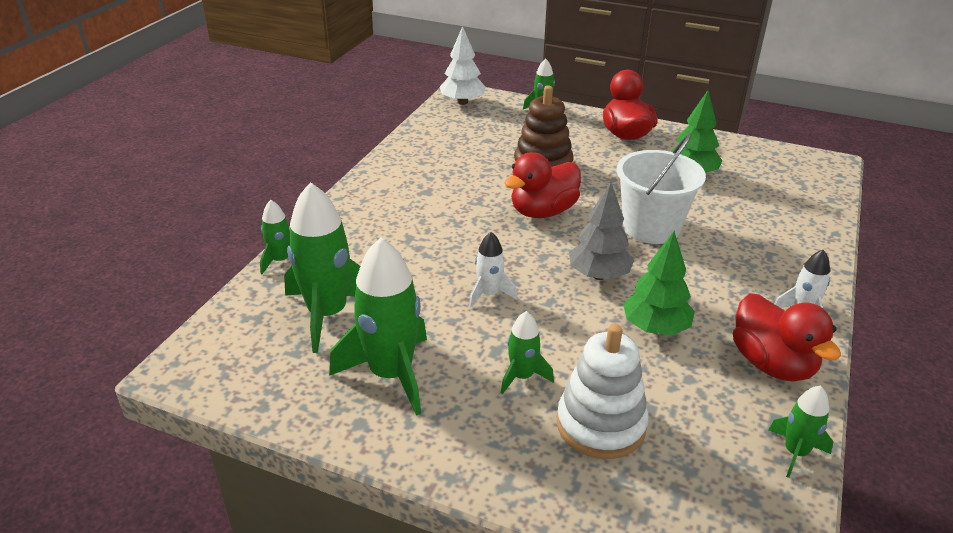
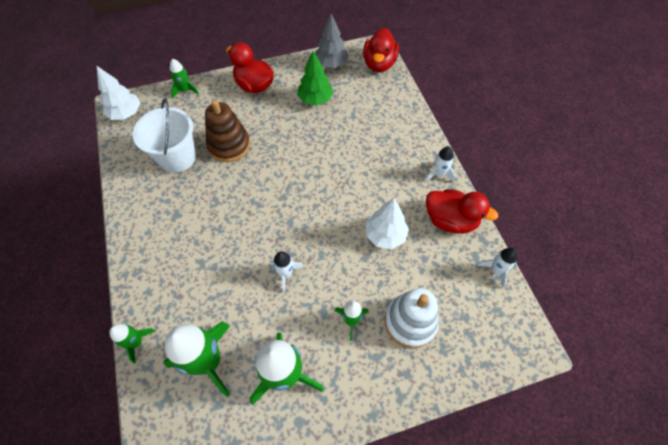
camera: 40 degrees left, 25 degrees up
(543, 211) = (260, 185): red duck -> red duck (379, 64)
(598, 275) = (330, 216): grey tree -> grey tree (331, 64)
(651, 227) = (327, 159): white bucket -> white bucket (177, 157)
(655, 328) = (385, 235): green tree -> white tree
(795, 452) = (496, 270): green rocket -> white rocket

